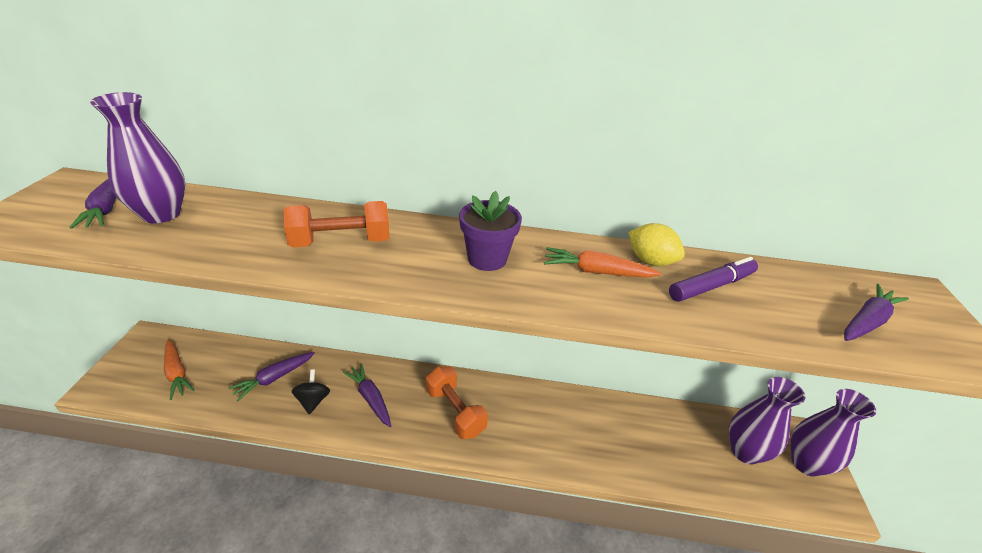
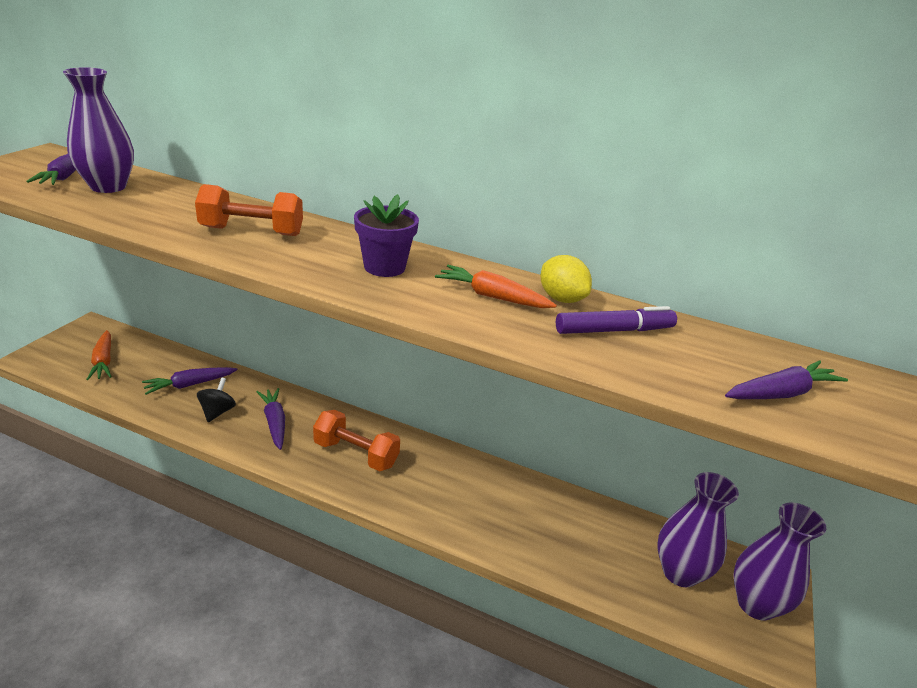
camera: 15 degrees right, 5 degrees down
(455, 412) = (356, 454): orange dumbbell -> orange dumbbell turned 45 degrees counterclockwise

